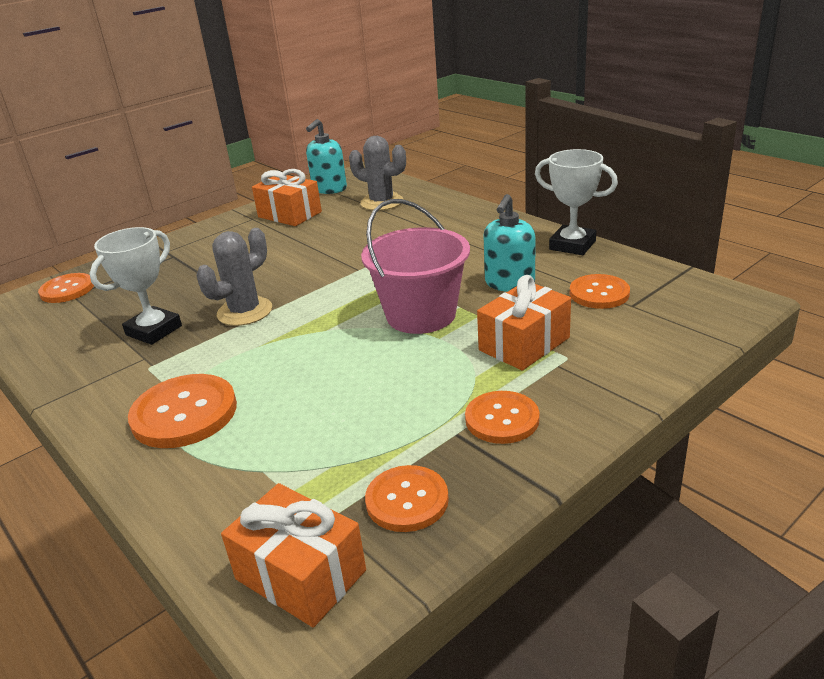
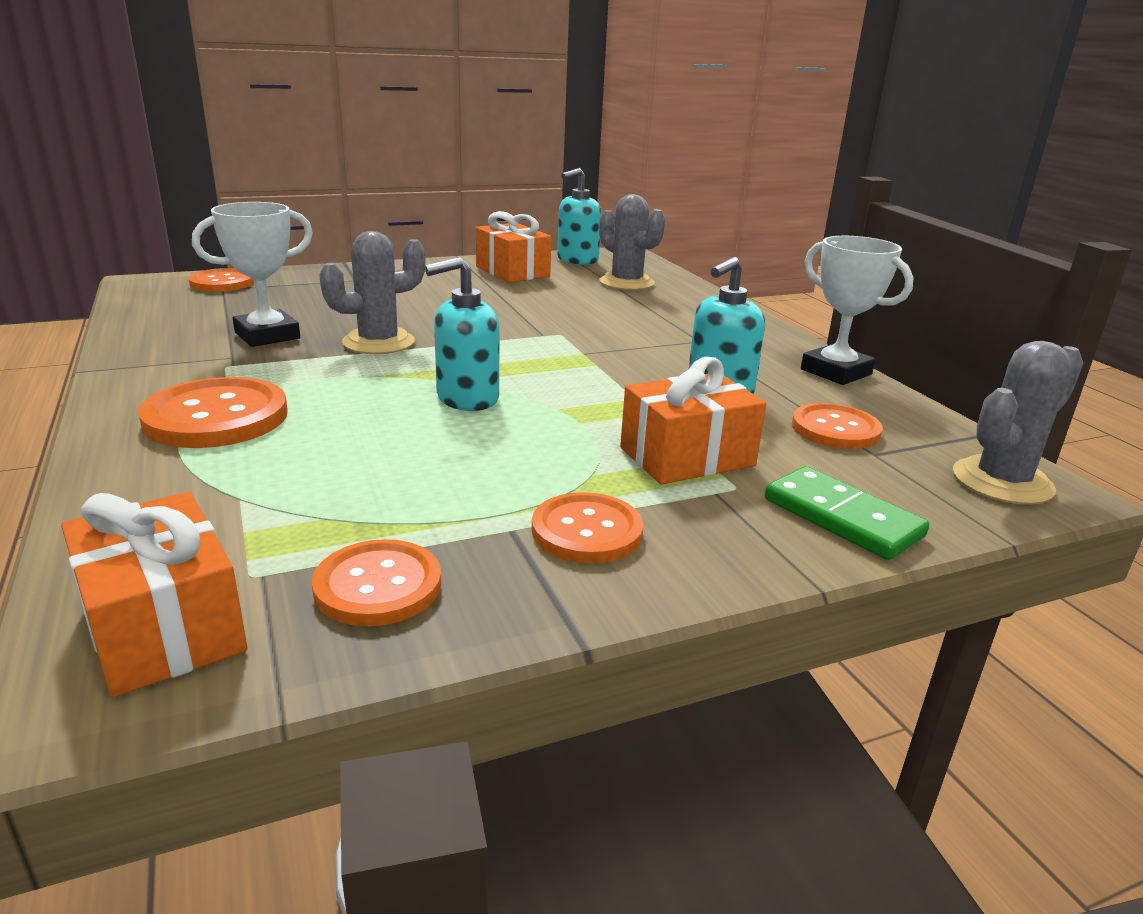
camera: 15 degrees right, 5 degrees down
(348, 342) = (467, 398): none -> turquoise soap dispenser
(421, 315) = (578, 394): pink bucket -> none
(640, 360) = (842, 518): none -> green domino
(713, 303) = (1002, 481): none -> grey cactus

